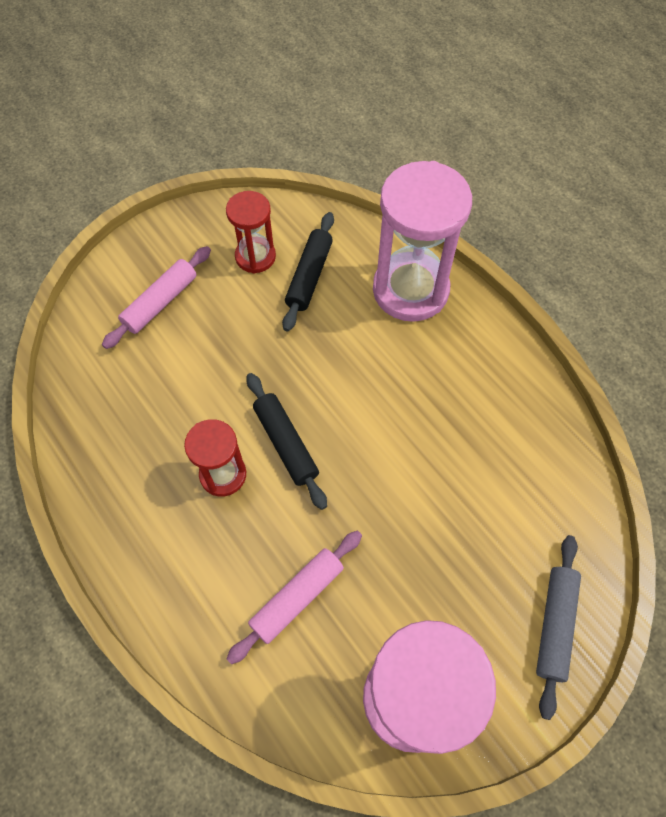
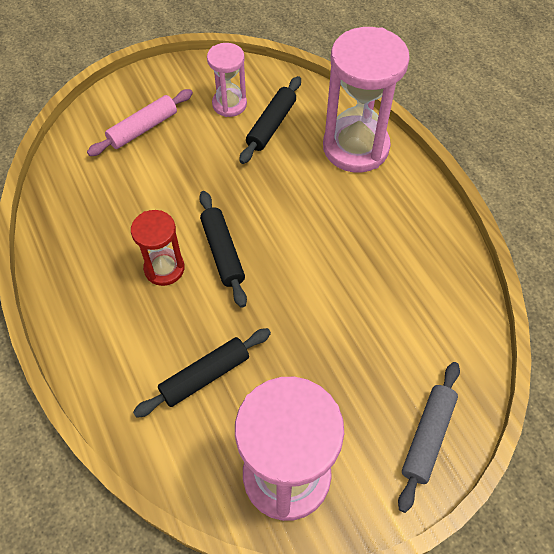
camera: 10 degrees right, 5 degrees down
(255, 256) = (229, 104): red hourglass -> pink hourglass
(297, 597) = (205, 376): pink rolling pin -> black rolling pin

